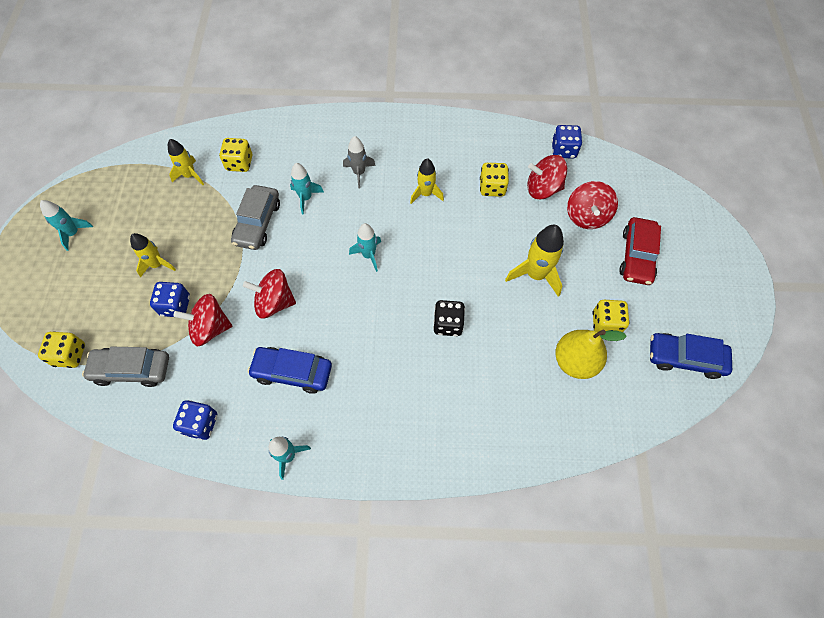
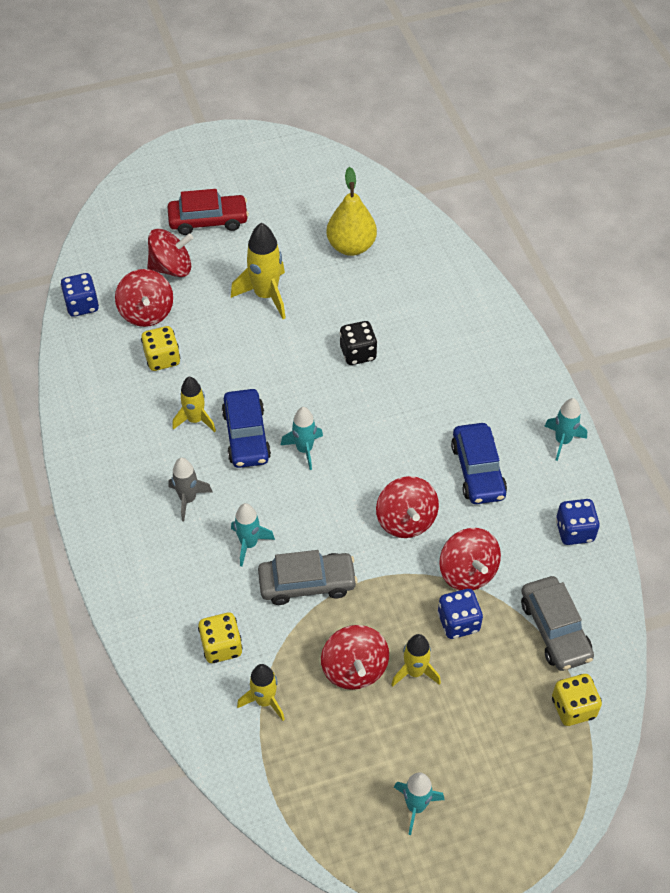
camera: 110 degrees left, 10 degrees down
(181, 230) = (354, 668): none -> red spinning top
(605, 323) = (299, 231): yellow dice -> none
(685, 358) = (310, 172): blue car -> blue car (246, 435)

